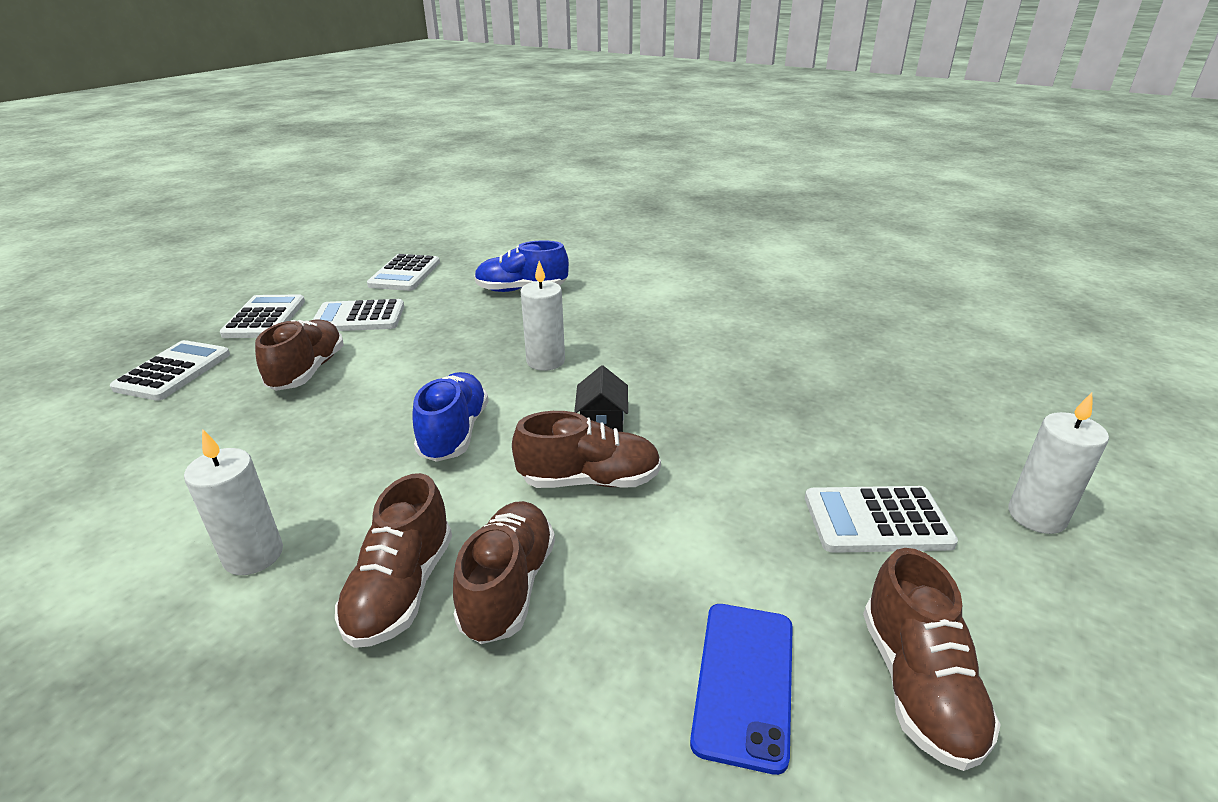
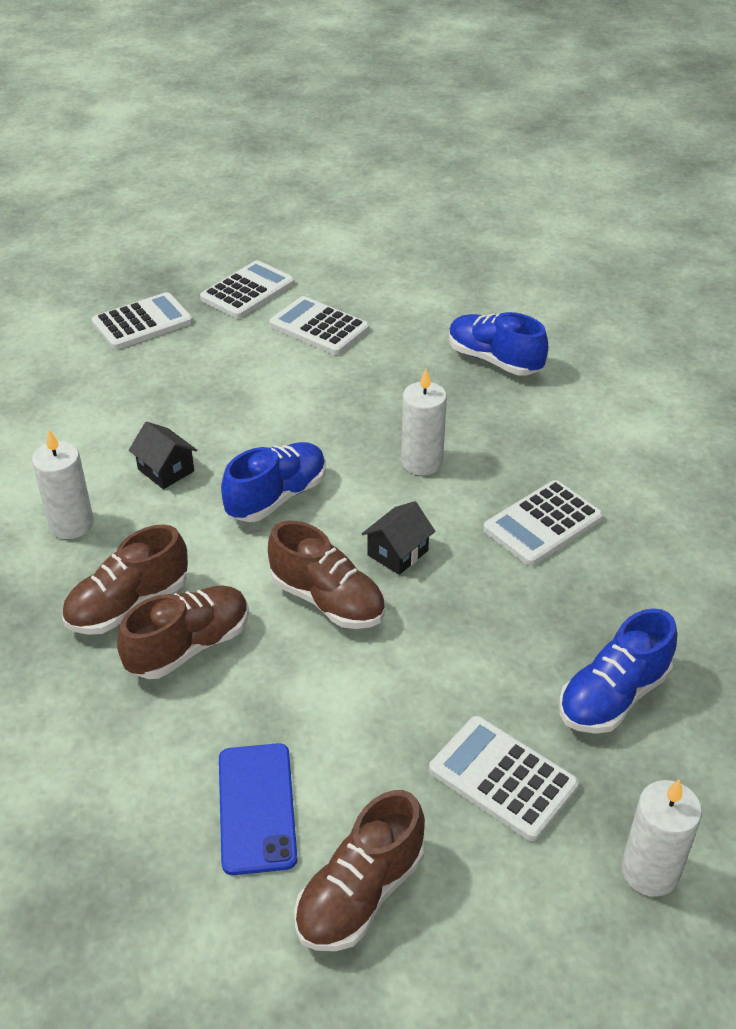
camera: 40 degrees right, 10 degrees up
(308, 371) = (230, 372): brown shoe -> none
(319, 462) = (166, 470): none -> black house
(405, 274) = (408, 286): white calculator -> white calculator (542, 524)
(744, 682) = (257, 808): blue phone -> blue phone turned 60 degrees counterclockwise
(859, 428) = (613, 696): none -> blue shoe

